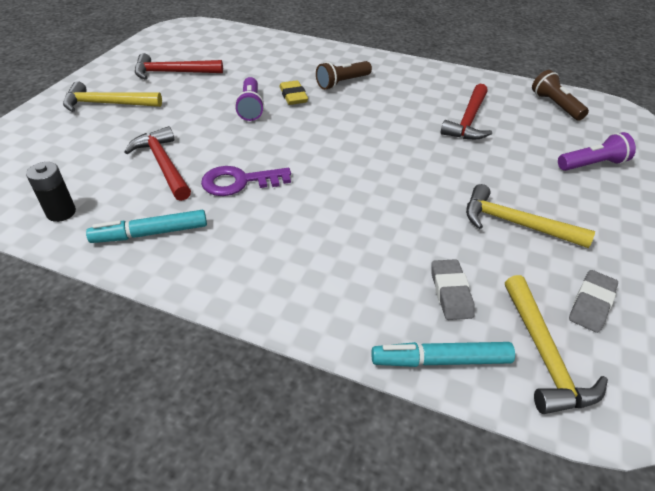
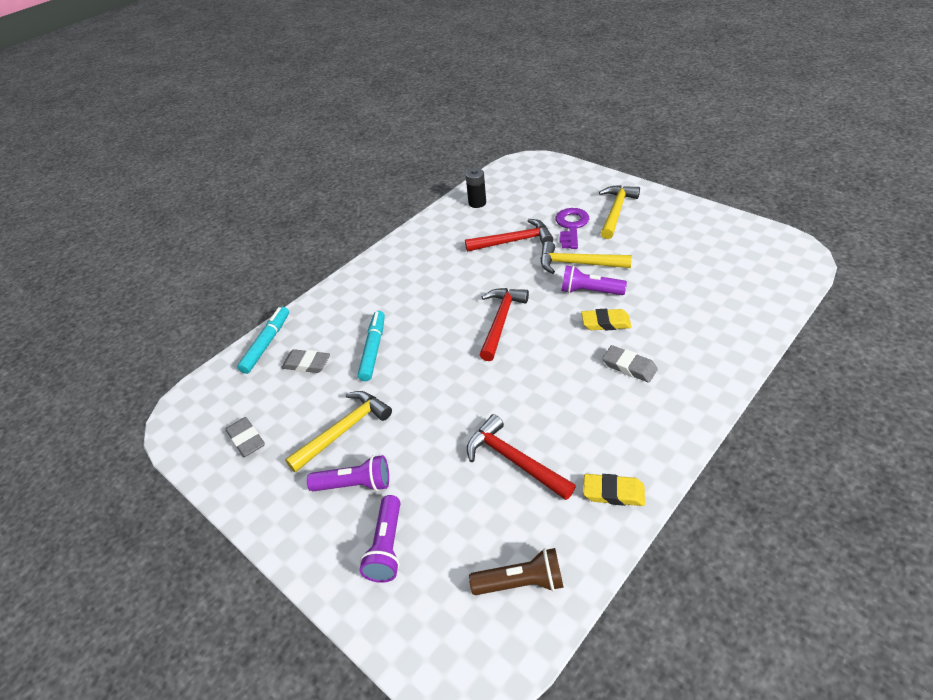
camera: 115 degrees right, 0 degrees up
(151, 233) = (438, 237): turquoise marker -> turquoise marker (373, 350)
(173, 73) = (672, 245): red hammer -> red hammer (500, 321)
(239, 182) = (475, 277): purple key -> purple key (571, 226)
(342, 83) = (629, 367): brown flashlight -> grey eraser
(462, 81) = (613, 493): none -> yellow eraser
(544, 354) = (235, 393): yellow hammer -> yellow hammer (578, 264)
(561, 197) = (355, 484): none -> purple flashlight

